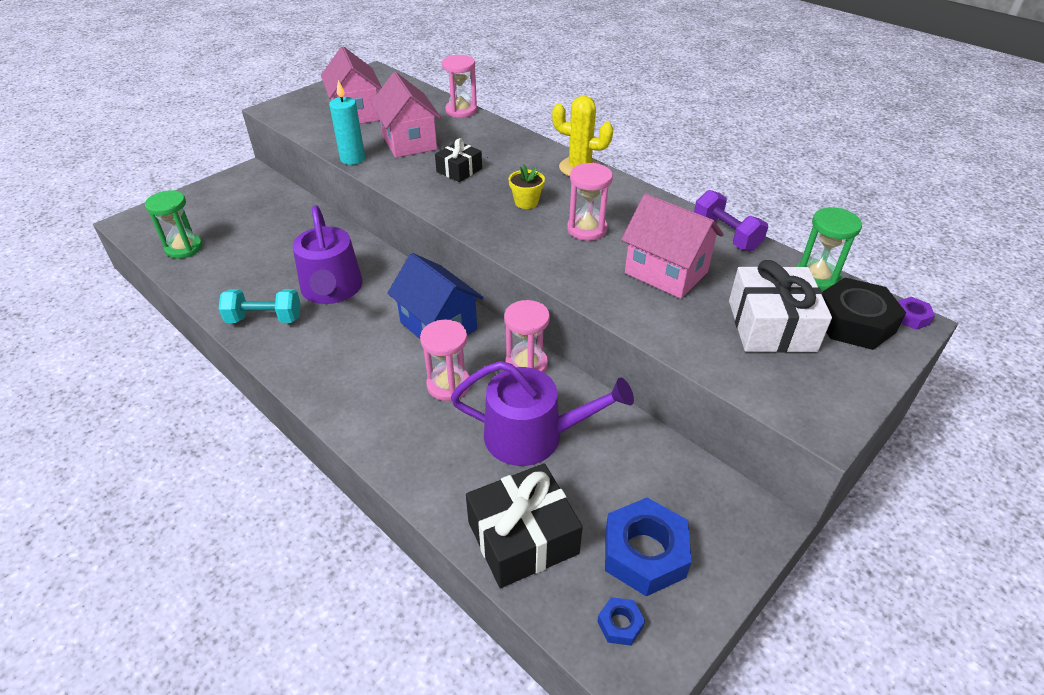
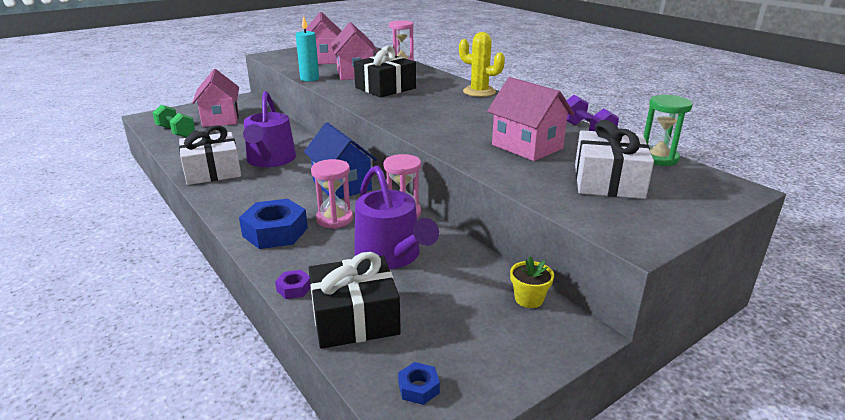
camera: 10 degrees right, 15 degrees down
(184, 248) = (176, 131): green hourglass -> green dumbbell
(235, 217) = (220, 119): none -> pink house
(264, 319) = (212, 171): turquoise dumbbell -> white gift
(459, 170) = (385, 88): black gift -> black gift, size x1.72
(526, 202) = (429, 105): yellow flower pot -> yellow flower pot (529, 299)
(533, 436) = (391, 255): purple watering can -> purple watering can turned 45 degrees clockwise
(587, 229) = (471, 121): pink hourglass -> none
(644, 553) = (459, 341): blue nut -> blue nut (275, 232)
(854, 322) = (685, 185): black nut -> none
(911, 317) = (740, 186): purple nut -> purple nut (294, 288)

